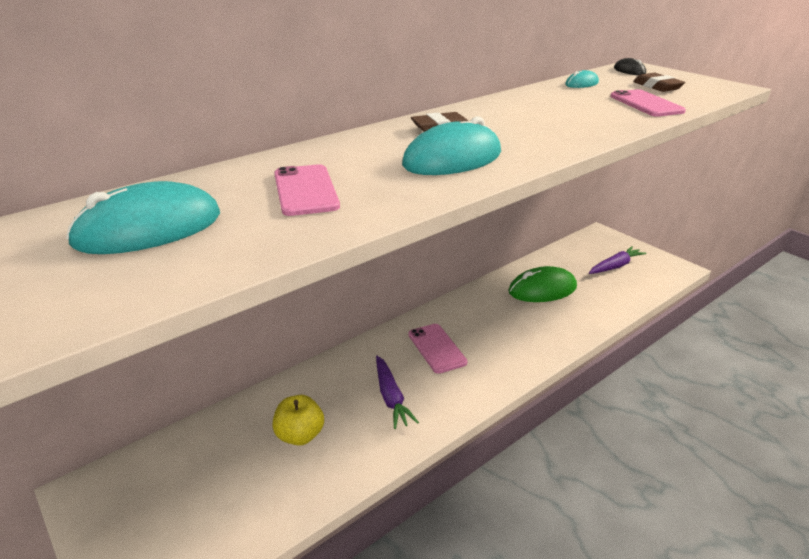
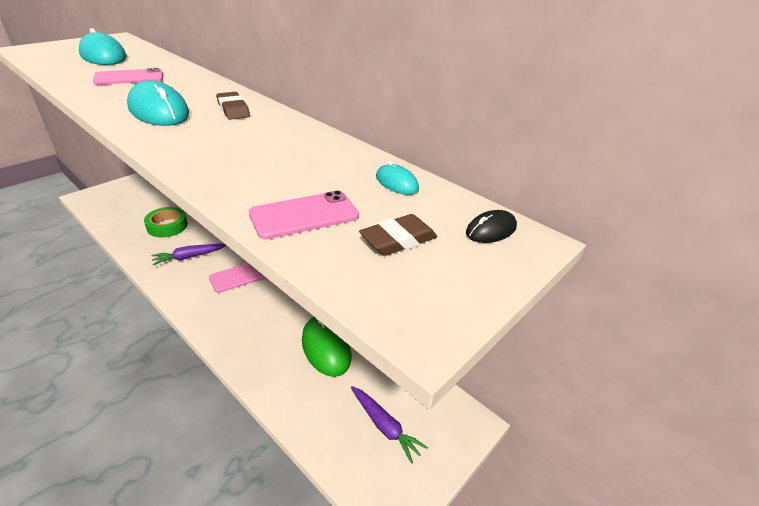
camera: 80 degrees right, 5 degrees up
(300, 435) = (167, 226): yellow apple -> green tape

